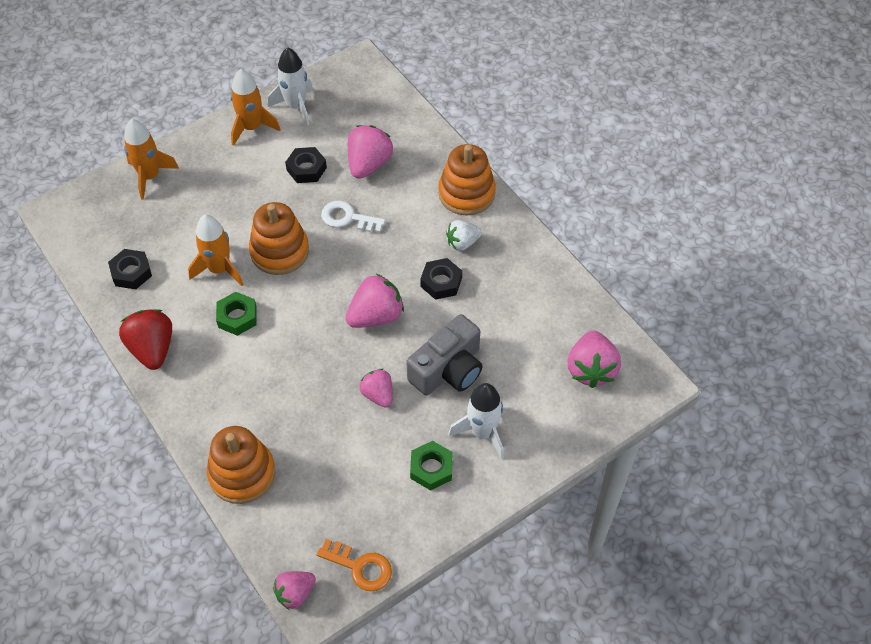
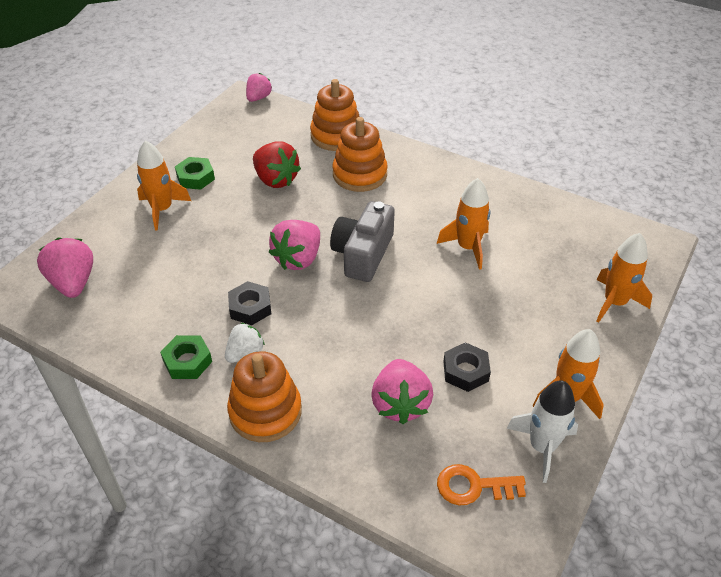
camera: 155 degrees right, 10 degrees down
(131, 272) = (539, 220): black nut -> none
(152, 349) = (467, 178): red strawberry -> red strawberry (275, 179)
(237, 317) = (420, 219): green nut -> green nut (187, 361)
(280, 251) = (426, 280): orange stacking toy -> orange stacking toy (360, 174)
(347, 218) = (383, 335): white key -> none
(360, 567) = (222, 119): orange key -> orange key (473, 486)
(378, 395) = (263, 206): pink strawberry -> none
(448, 369) = (210, 241): grey camera -> grey camera (363, 254)
(482, 432) = (162, 209): white rocket -> orange rocket

